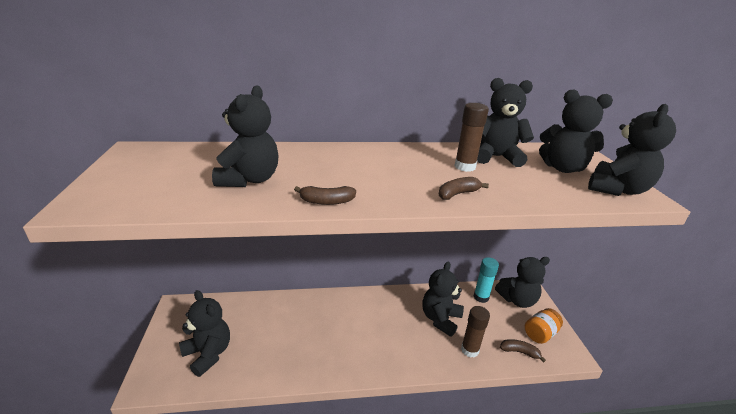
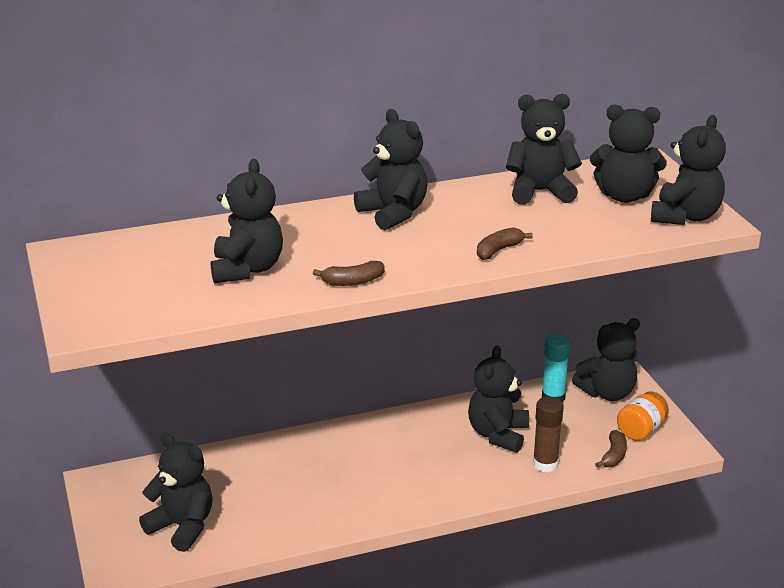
camera: 10 degrees left, 0 degrees up
(382, 157) = (393, 213): none -> black teddy bear
(465, 167) = (501, 212): brown glue stick -> none
(519, 352) = (613, 456): brown banana -> brown banana turned 105 degrees clockwise

